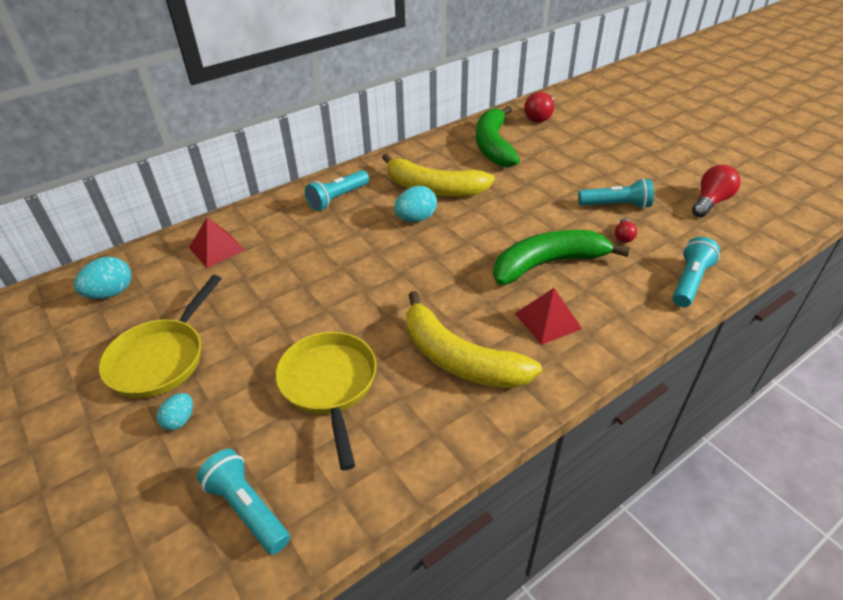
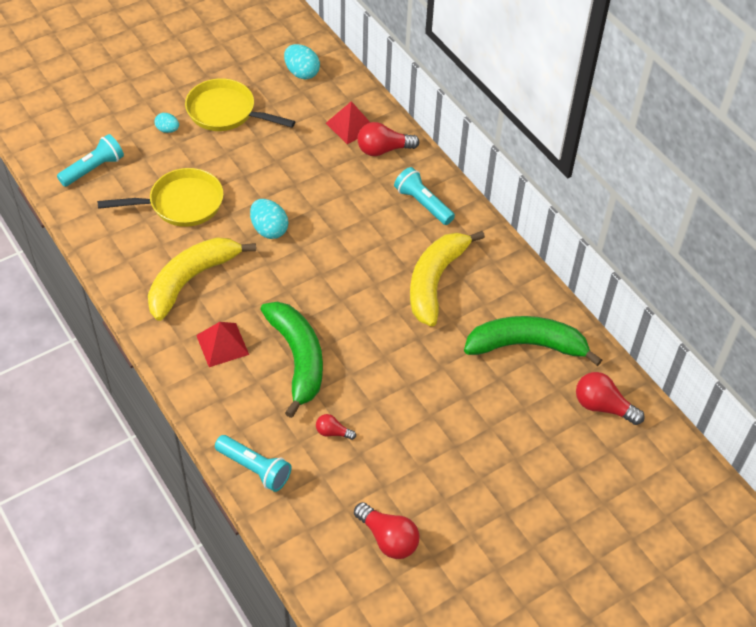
camera: 90 degrees right, 10 degrees up
(259, 225) = (383, 150): none -> red light bulb
(416, 219) = (381, 263): turquoise egg -> turquoise egg (269, 229)
(616, 205) = (390, 441): turquoise flashlight -> none

